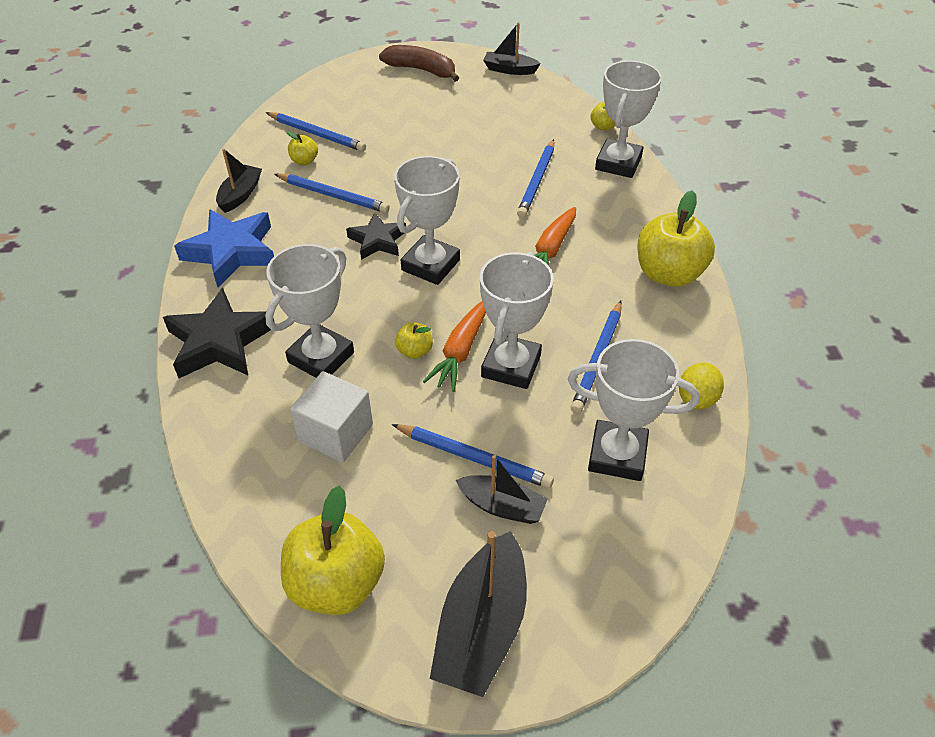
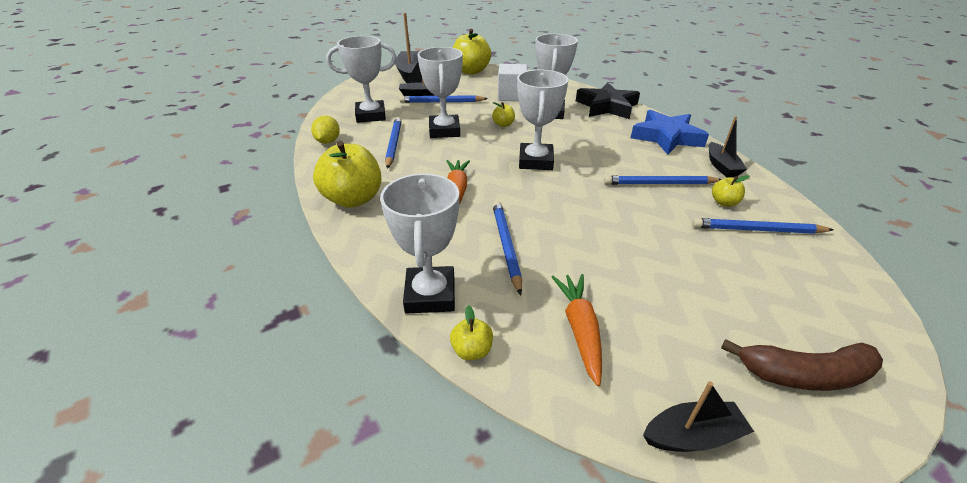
camera: 155 degrees right, 10 degrees down
(377, 241) = (587, 165): black star -> none
(460, 351) = (478, 130): orange carrot -> orange carrot (580, 330)

